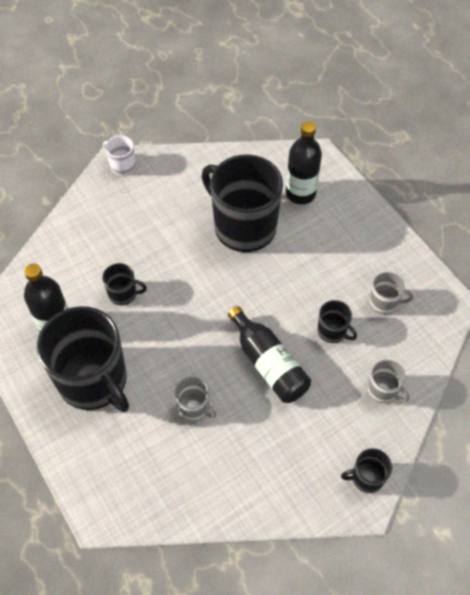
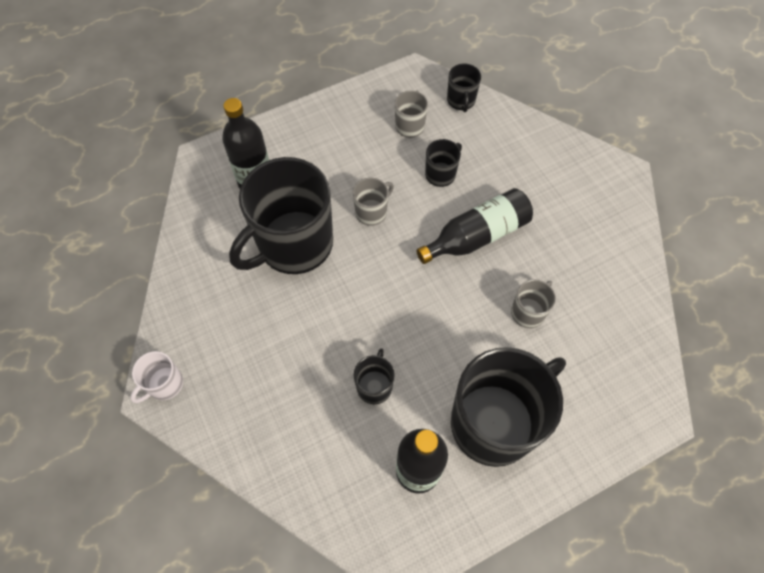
camera: 85 degrees left, 5 degrees up
(366, 477) = (598, 167): black mug -> black mug (461, 100)
(383, 390) = (508, 141): grey mug -> grey mug (372, 212)

